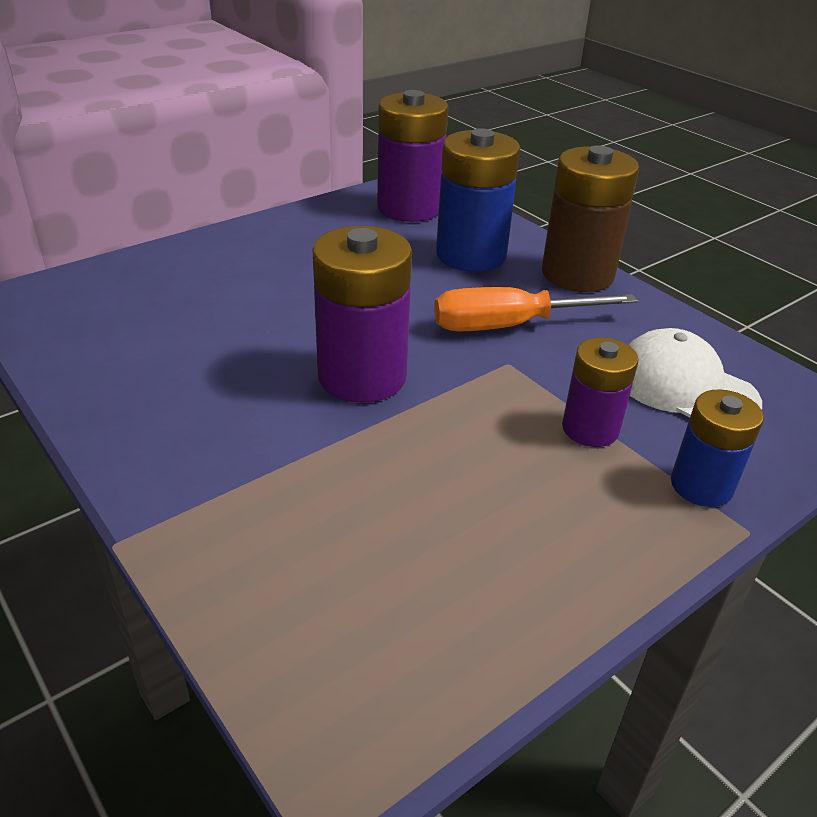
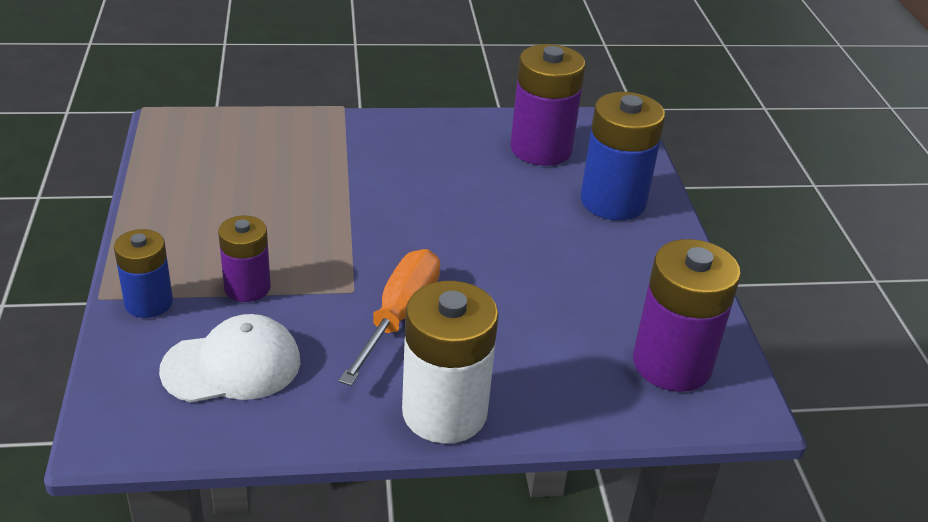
camera: 120 degrees right, 0 degrees up
(362, 376) = (402, 219): purple battery -> purple battery (541, 149)
(471, 255) = (536, 357): blue battery -> blue battery (613, 201)
(577, 274) = (444, 412): brown battery -> white battery

